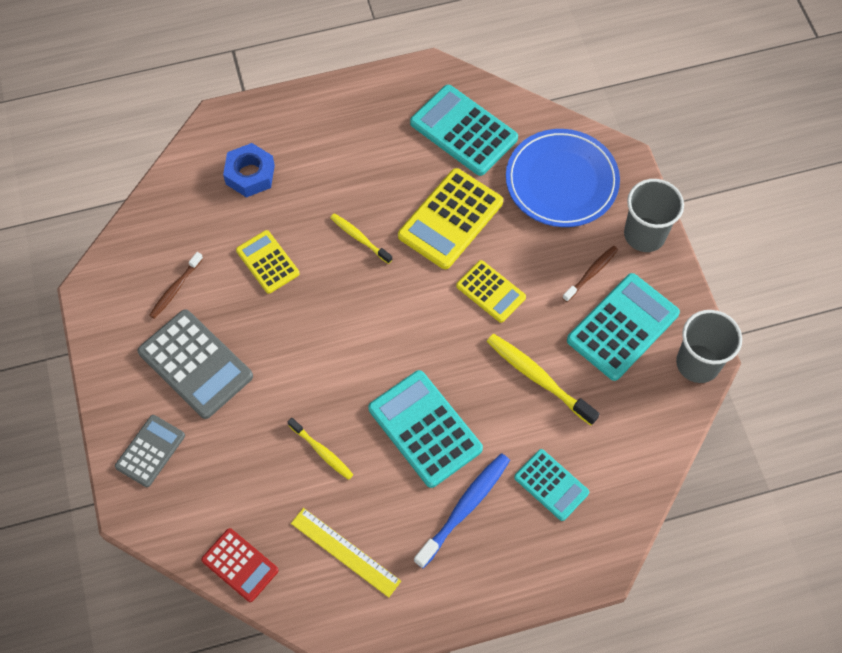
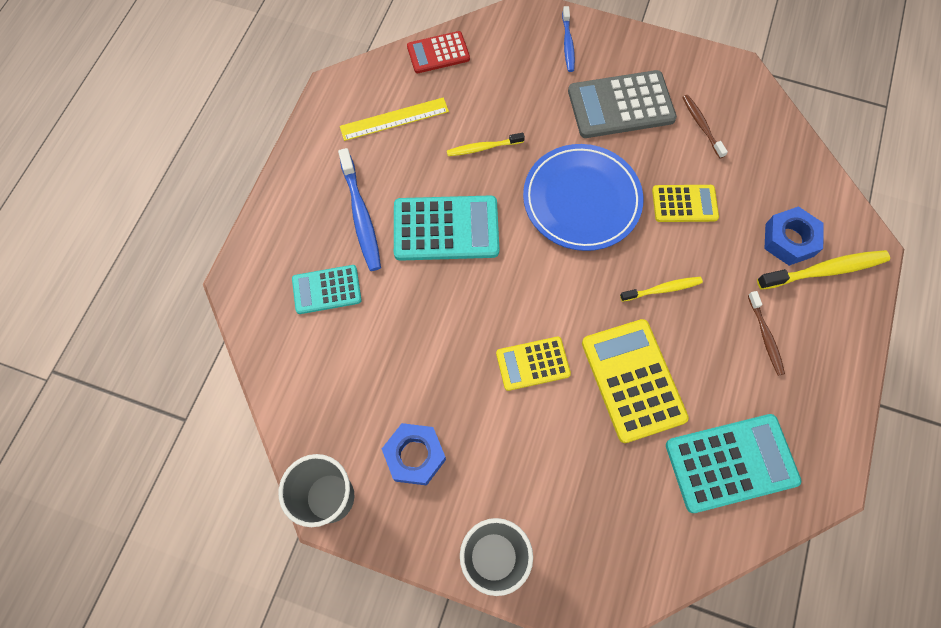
camera: 125 degrees right, 5 degrees up
(150, 451) = (567, 43): grey calculator -> blue toothbrush
(538, 378) = (422, 345): yellow toothbrush -> yellow toothbrush (824, 270)
(561, 181) = (609, 519): blue plate -> blue plate (581, 200)
(591, 273) = (488, 469): brown toothbrush -> brown toothbrush (765, 336)
(622, 327) = (415, 455): turquoise calculator -> blue nut

